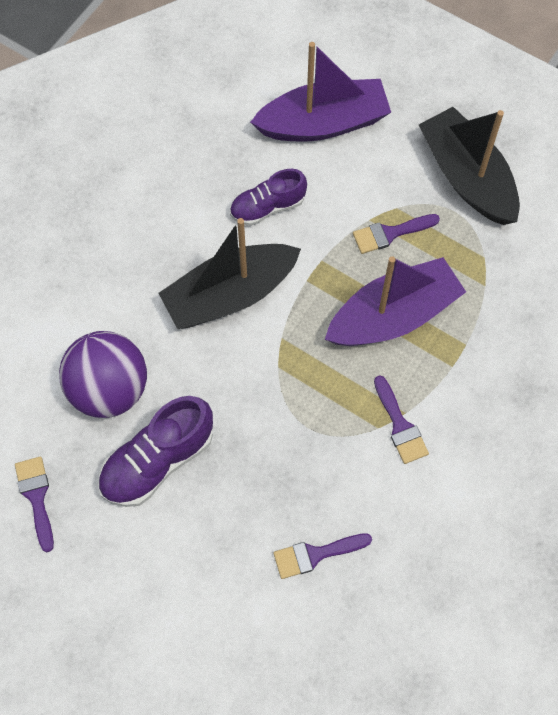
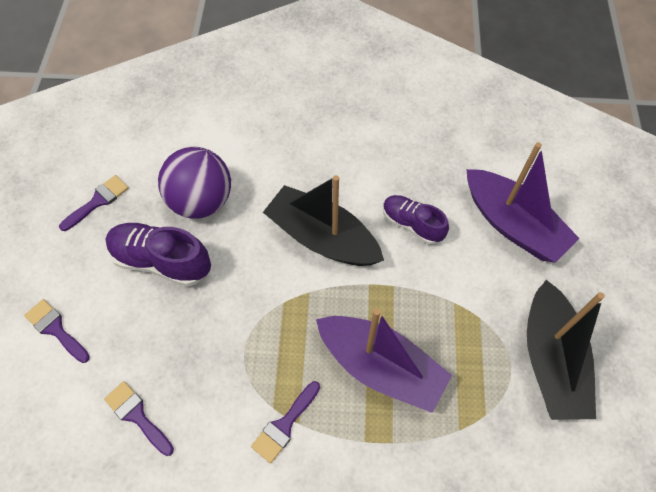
camera: 60 degrees right, 5 degrees down
(390, 234) = (452, 325): purple brush -> purple brush (55, 329)
(467, 177) = (550, 360): black boat -> black boat turned 150 degrees clockwise

